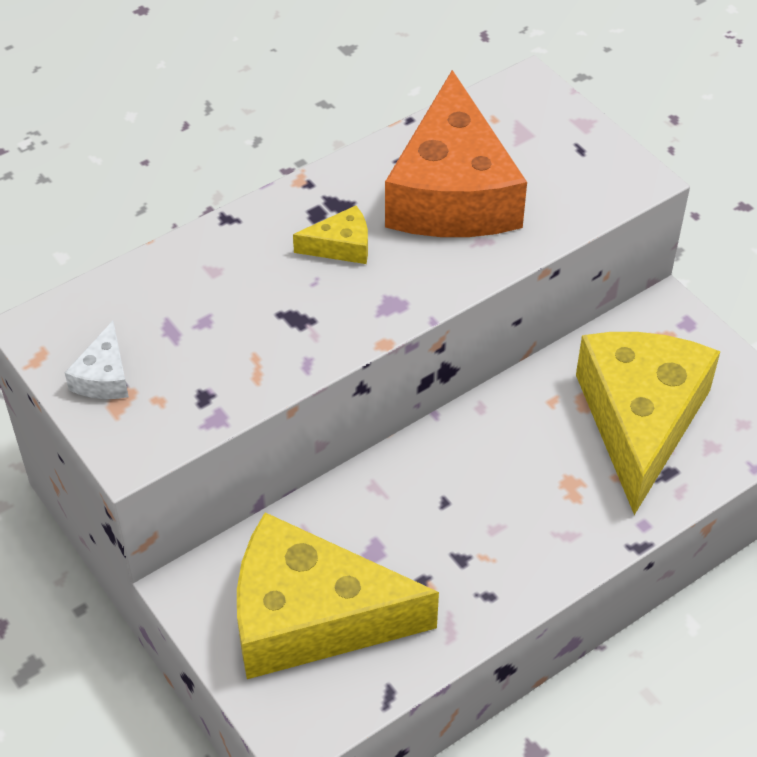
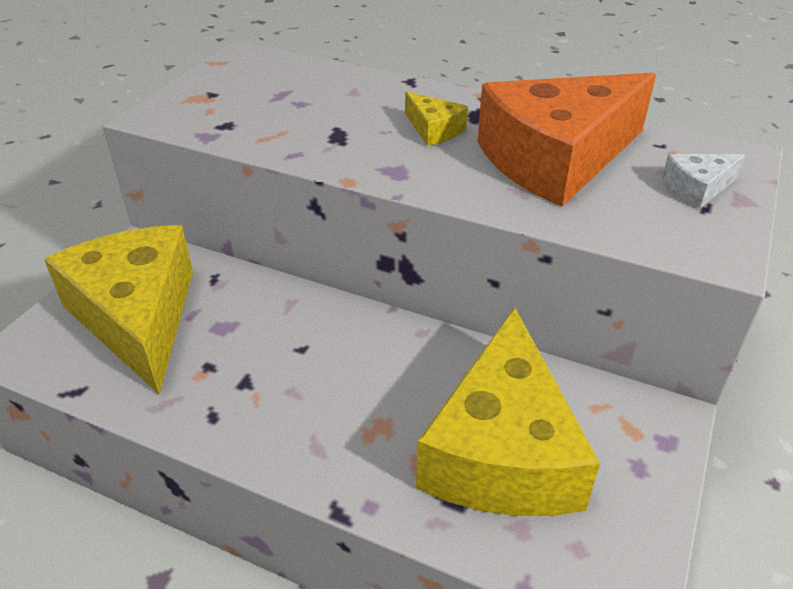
camera: 60 degrees right, 10 degrees down
(104, 376) = (216, 86): white cheese -> white cheese (697, 188)
(640, 420) = (502, 450): yellow cheese -> yellow cheese turned 120 degrees clockwise

